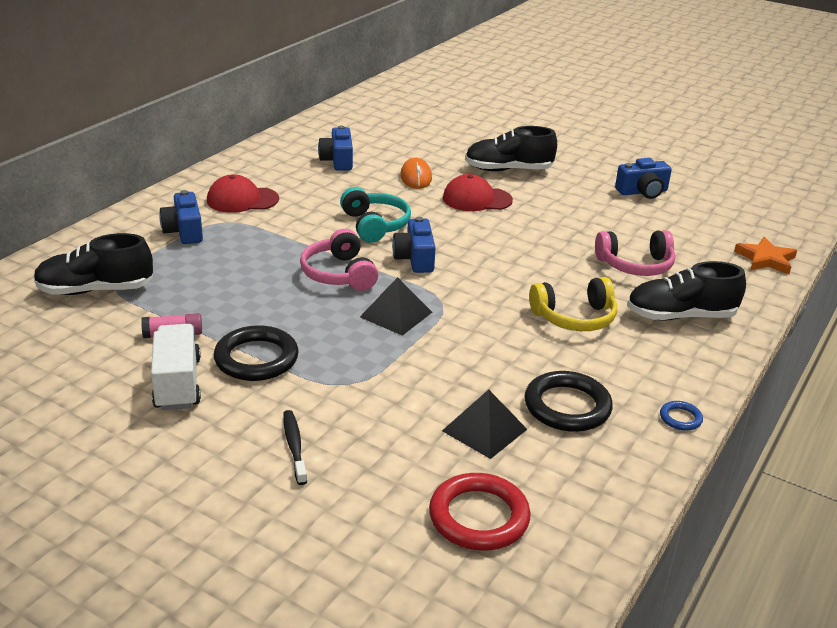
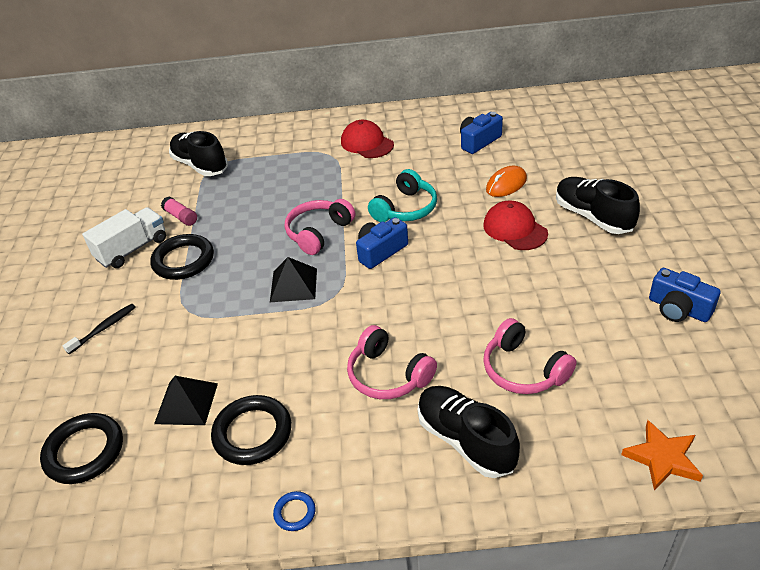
camera: 60 degrees right, 10 degrees up
(184, 231) = (300, 150): blue camera -> none
(479, 517) = (84, 451): red ring -> black ring
(574, 317) = (388, 375): yellow headphones -> pink headphones

